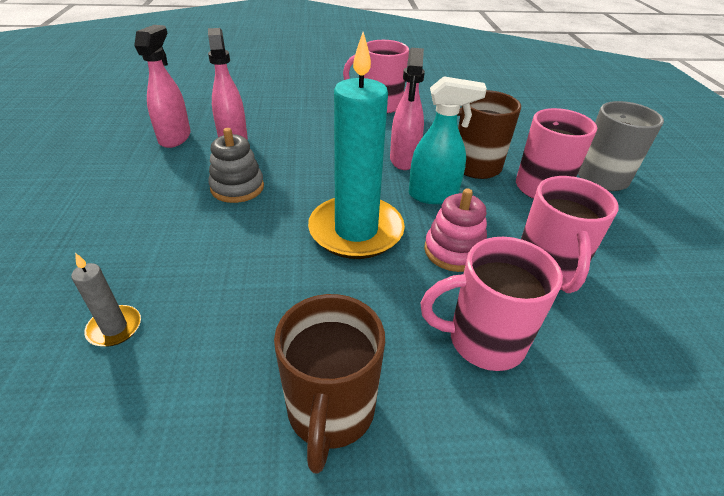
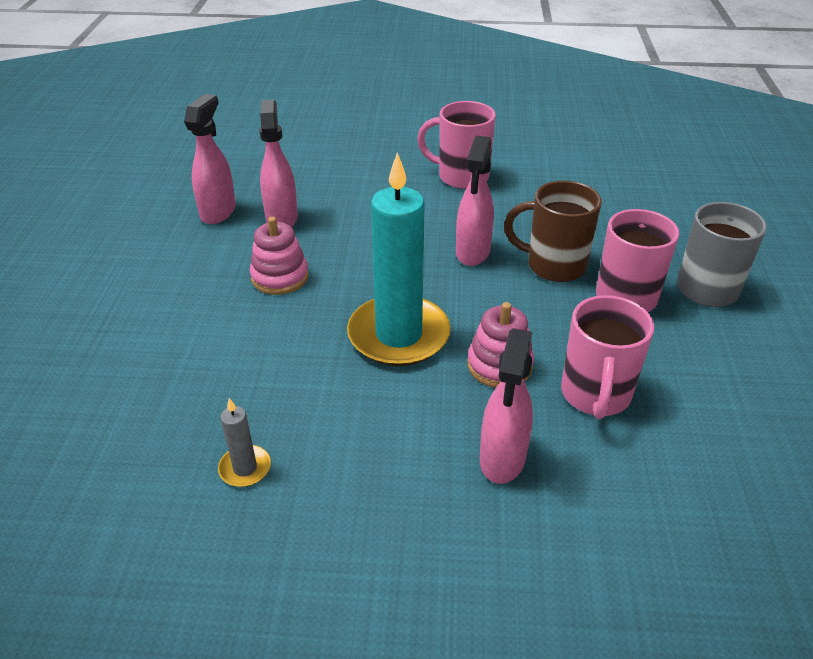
camera: 10 degrees right, 0 degrees up
(114, 328) = (151, 415): grey candle -> grey candle (245, 468)
(237, 187) = (280, 277): grey stacking toy -> pink stacking toy
(330, 412) = (338, 508): brown mug -> none
(433, 195) = (495, 299): turquoise spray bottle -> none
(483, 341) = (502, 459): pink mug -> pink spray bottle

